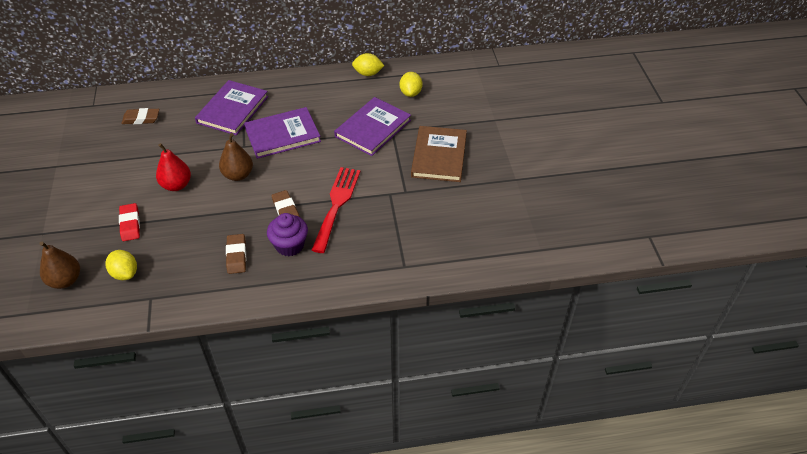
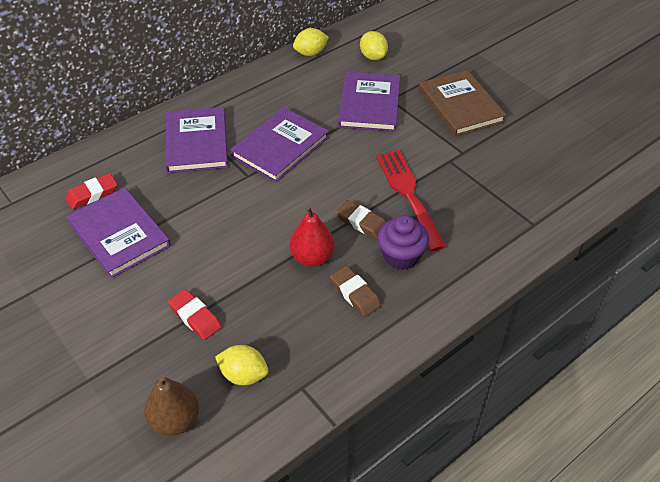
camera: 30 degrees left, 0 degrees up
(134, 152) = (119, 234): none -> purple book
(141, 119) = (92, 194): brown eraser -> red eraser
(176, 185) = (209, 249): red pear -> red pear (312, 257)
(238, 175) = (271, 208): brown pear -> none

